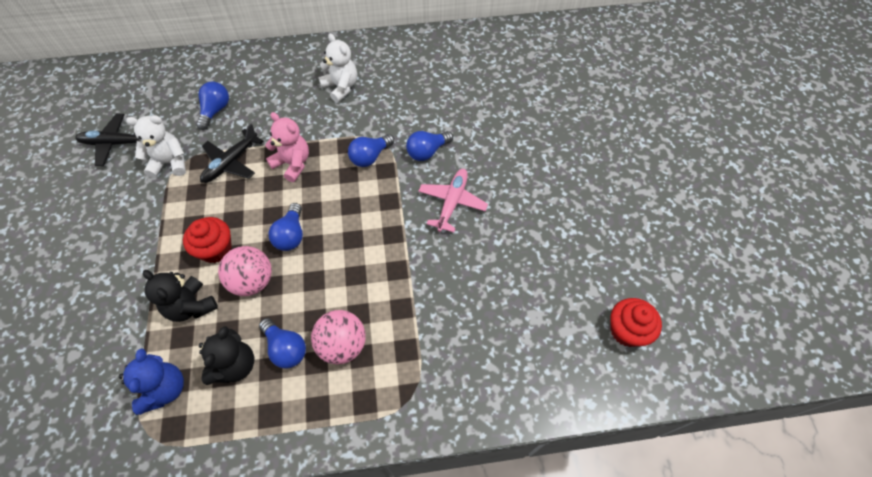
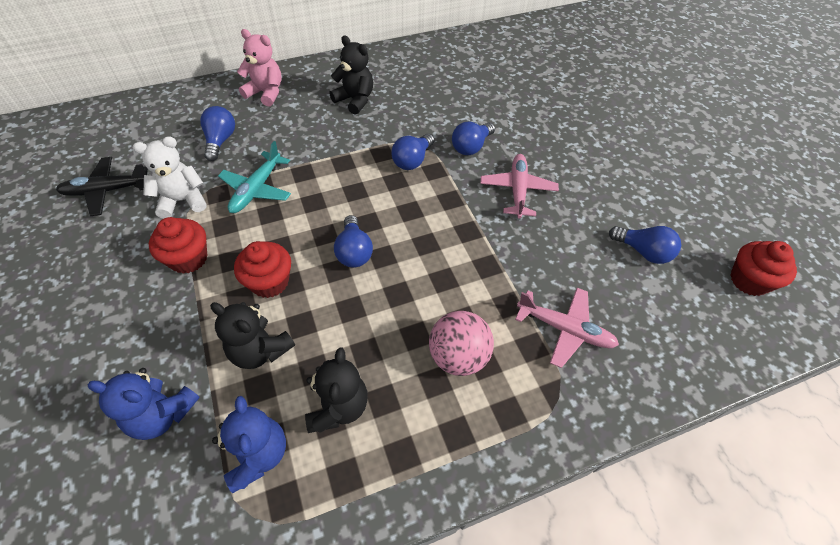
camera: 15 degrees left, 5 degrees down
(107, 342) = (162, 414): none -> blue teddy bear
(160, 216) = (188, 258): none -> red cupcake
(231, 162) = (257, 189): black plane -> turquoise plane
(253, 281) = (326, 308): pink ball -> none
(286, 348) = (393, 374): blue light bulb -> blue light bulb (643, 251)
(293, 164) = (329, 180): pink teddy bear -> pink teddy bear (266, 93)
(341, 87) = (355, 100): white teddy bear -> black teddy bear
(440, 340) = (564, 329): none -> pink plane

